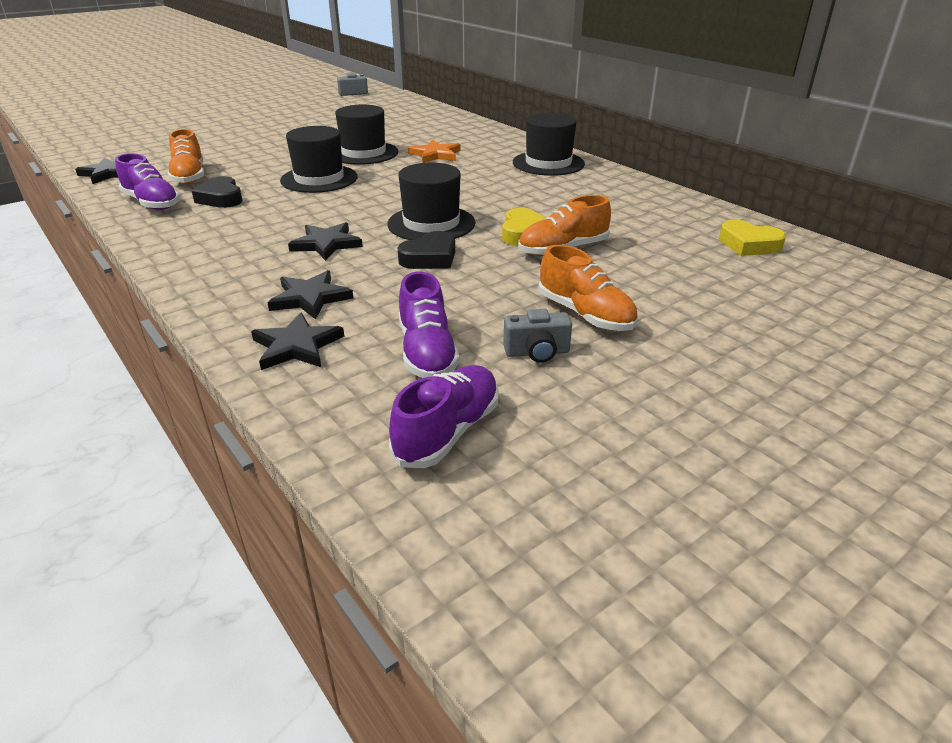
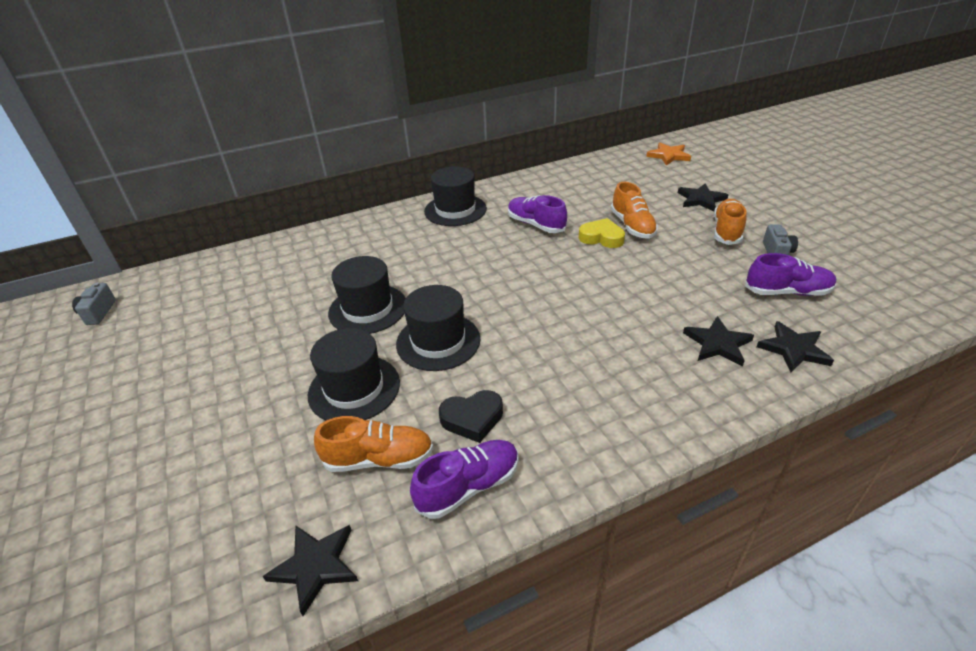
camera: 75 degrees left, 5 degrees up
(326, 244) = (612, 335): black star -> black star (701, 199)
(430, 258) = (644, 282): black heart -> none
(431, 223) = (576, 277): black hat -> black hat (354, 388)
(435, 154) = (400, 263): orange star -> orange star (668, 156)
(448, 432) = (870, 290): purple shoe -> purple shoe (536, 225)
(585, 314) = (726, 231): orange shoe -> orange shoe turned 45 degrees counterclockwise
(748, 244) = (629, 167): yellow heart -> none

